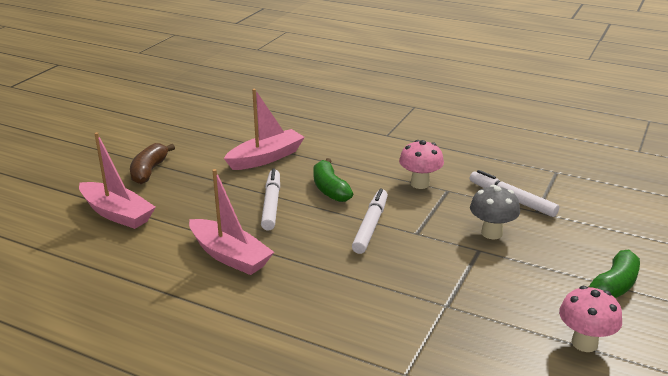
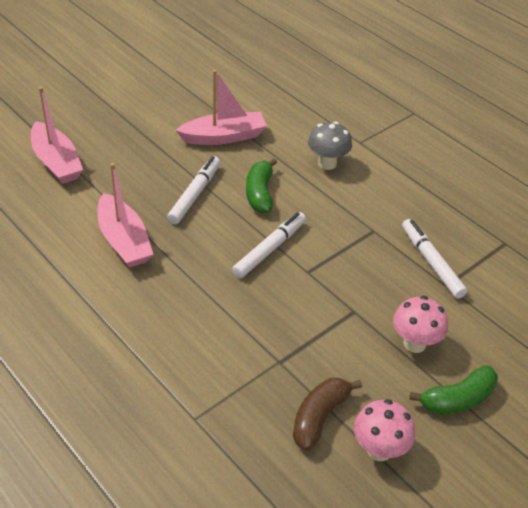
camera: 20 degrees right, 15 degrees up
(149, 171) = (110, 121): brown banana -> brown banana (319, 417)
(420, 184) = (351, 214): pink mushroom -> pink mushroom (414, 343)
(491, 233) = (381, 296): grey mushroom -> grey mushroom (327, 163)

